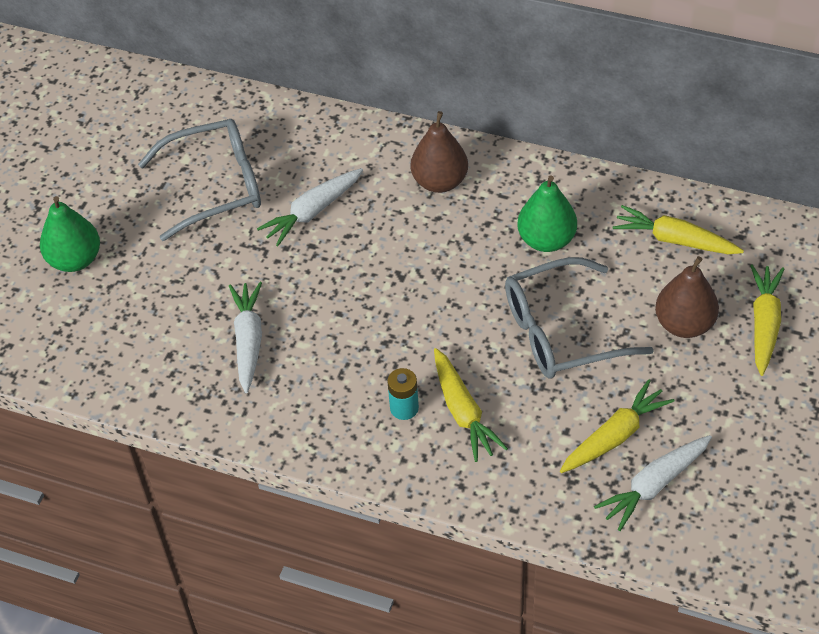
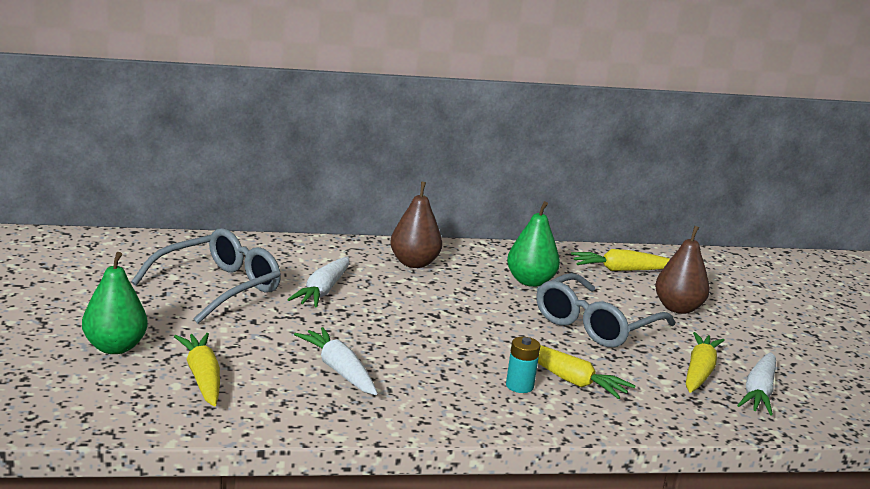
camera: 35 degrees left, 30 degrees down
(764, 324) = (730, 300): yellow carrot -> yellow carrot (202, 378)

